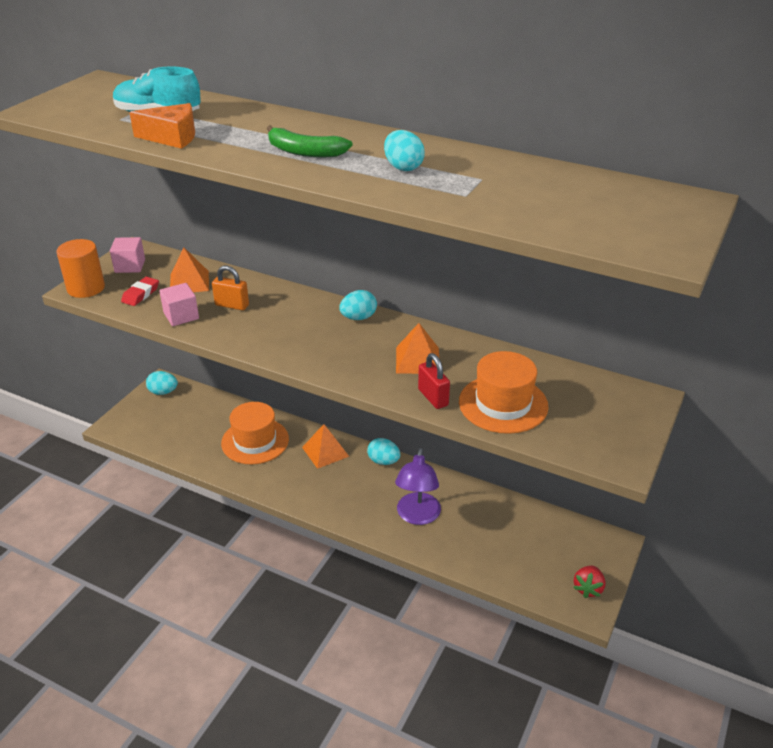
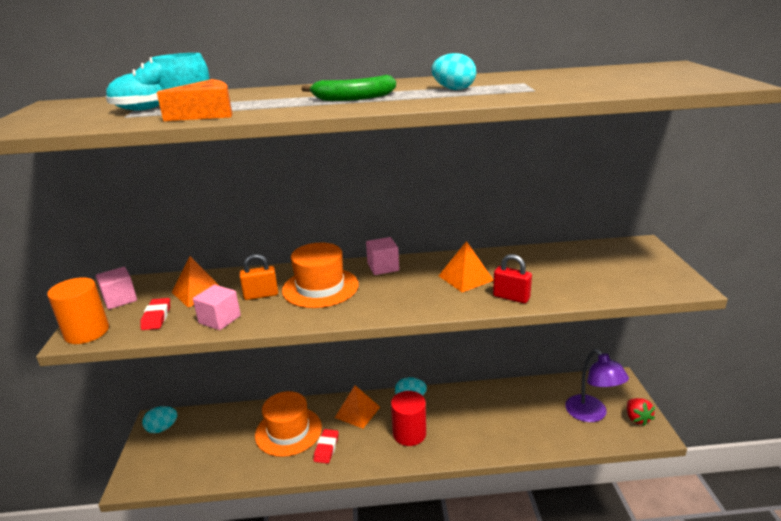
camera: 30 degrees left, 10 degrees down
(272, 471) = (326, 448): none -> red eraser
(352, 493) = (409, 434): none -> red cylinder
(358, 318) = (383, 267): turquoise egg -> pink cube
(417, 516) = (475, 427): purple lamp -> purple lamp (591, 414)
(503, 404) = (563, 282): orange hat -> orange hat (320, 287)

